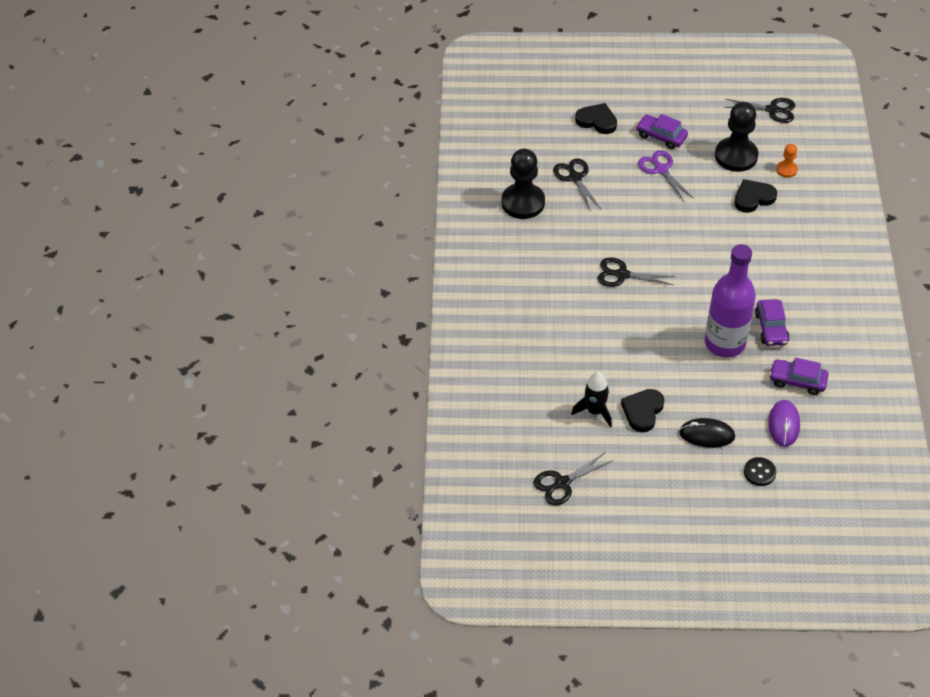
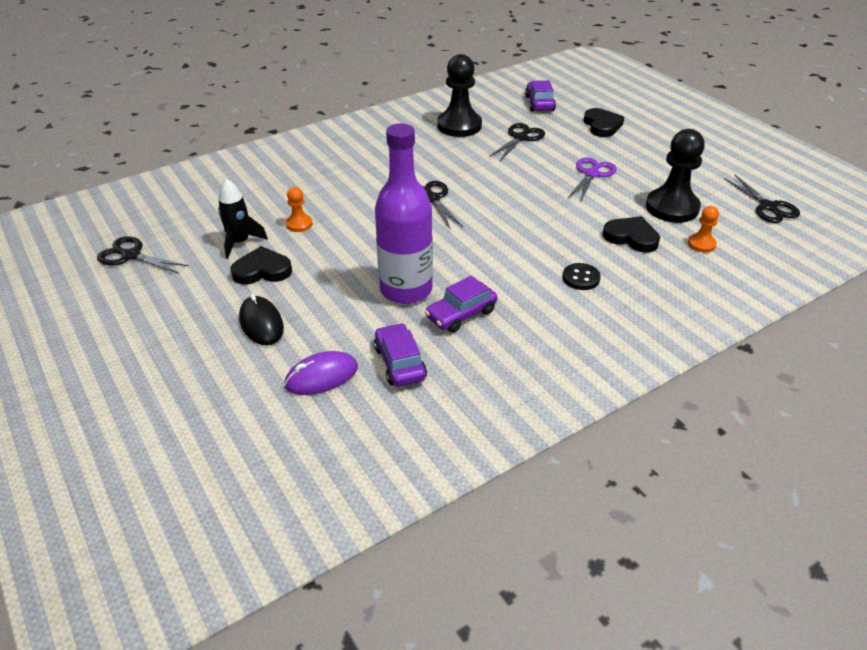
camera: 55 degrees right, 10 degrees down
(596, 366) = (299, 224): none -> orange pawn
(661, 136) = (633, 160): purple car -> purple car (539, 103)
(759, 472) = (231, 384): black button -> black button (581, 278)

